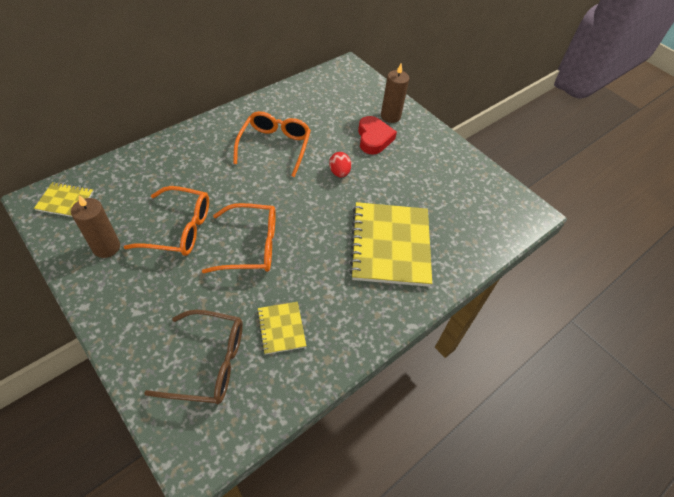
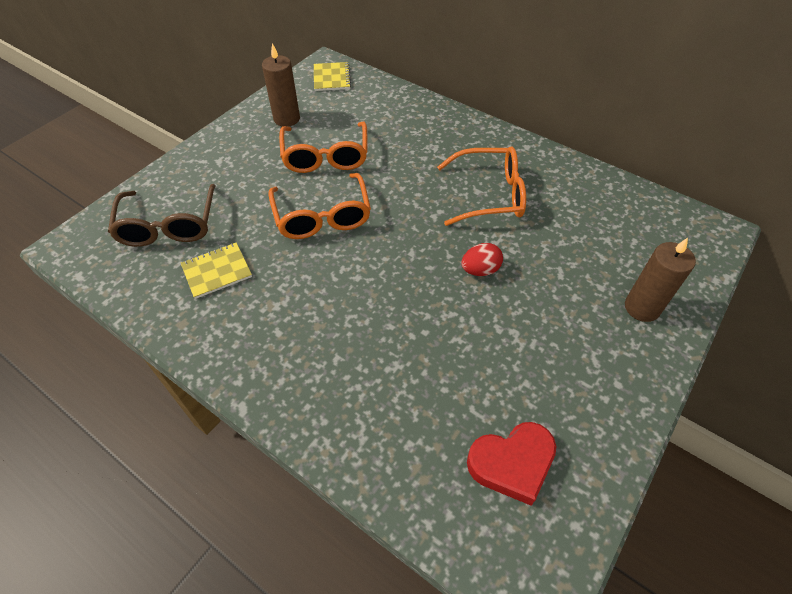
camera: 80 degrees right, 0 degrees up
(374, 138) = (575, 296): red heart -> red heart (512, 463)
(390, 245) = (372, 357): yellow notebook -> none

